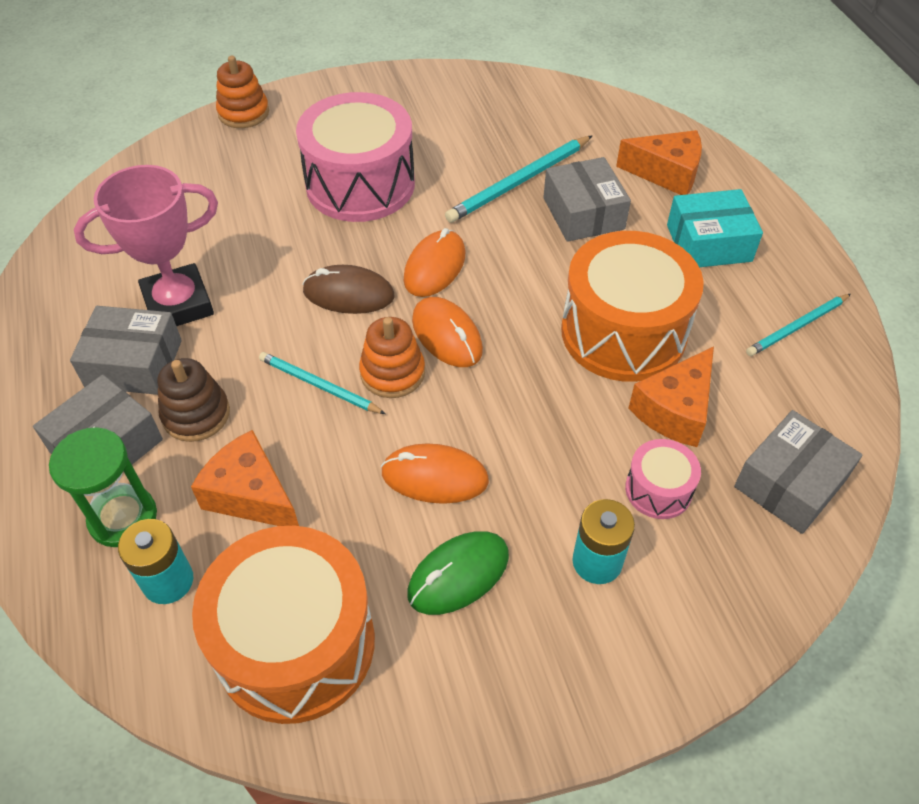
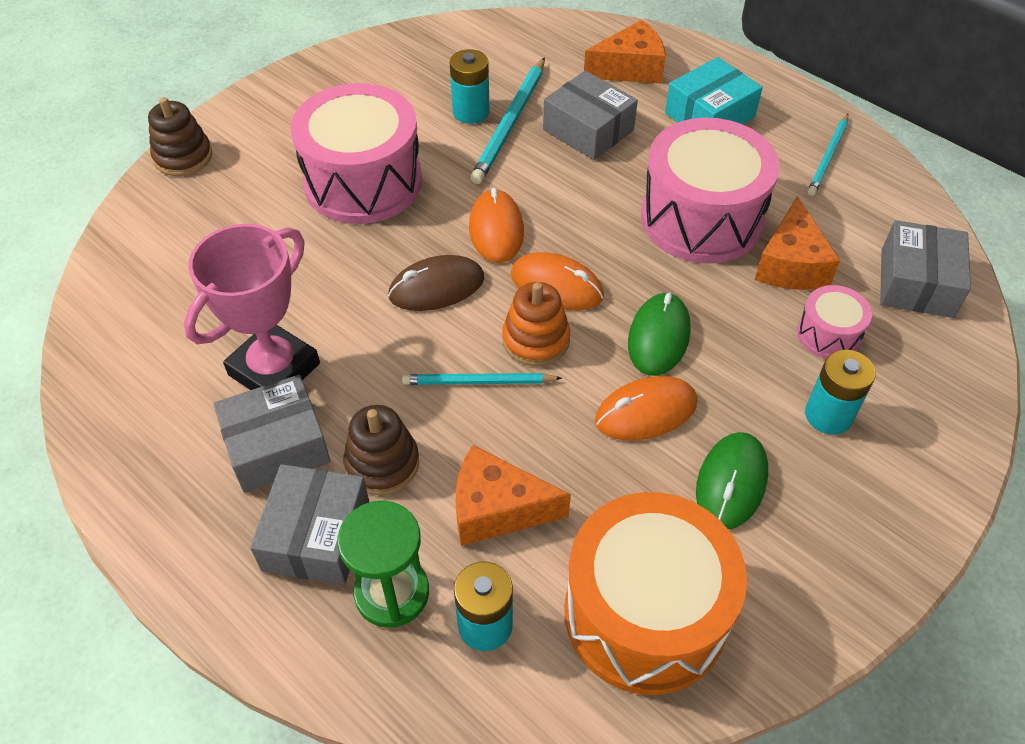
camera: 30 degrees left, 0 degrees up
(243, 113) = (183, 157): orange stacking toy -> brown stacking toy
(493, 160) = (471, 112): none -> turquoise battery
(498, 418) = (658, 337): none -> green mouse
(623, 332) = (701, 218): orange drum -> pink drum

